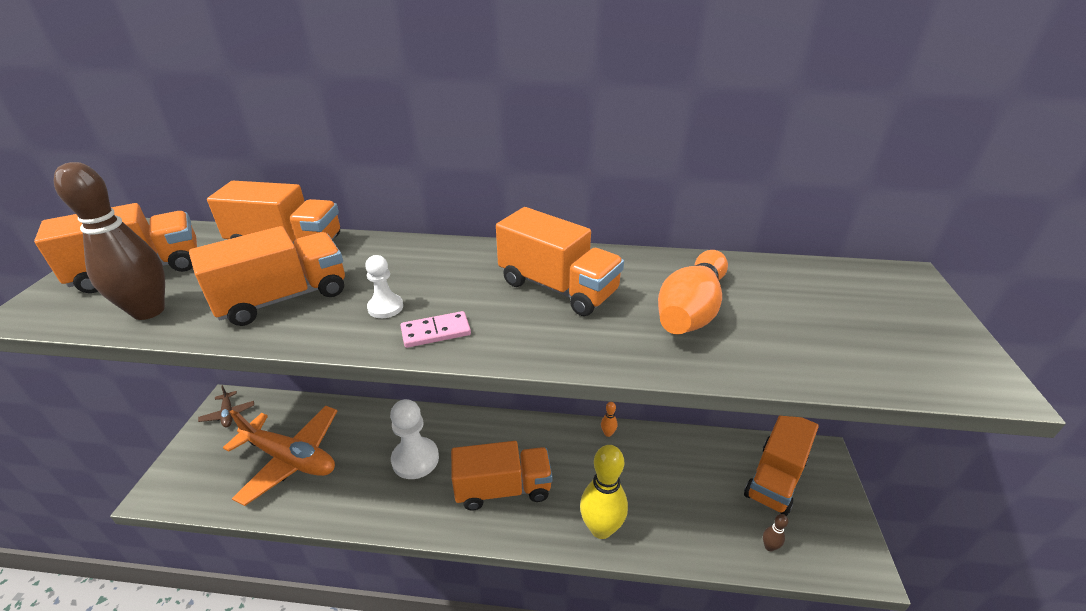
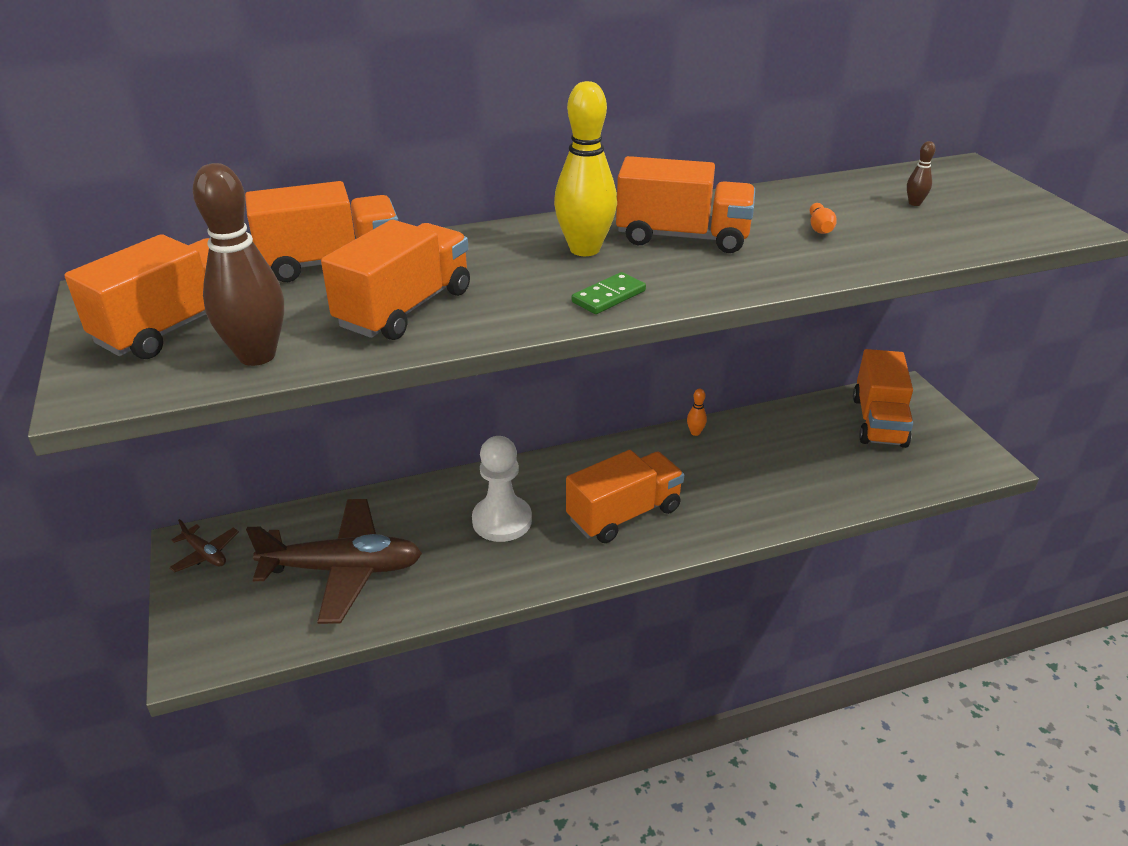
camera: 25 degrees left, 0 degrees up
(290, 459) = (343, 569): orange plane -> brown plane
(385, 307) = (530, 290): white pawn -> none
(436, 332) = (609, 296): pink domino -> green domino
(601, 528) = (749, 513): yellow bowling pin -> yellow bowling pin (584, 249)
(691, 310) = (820, 228): orange bowling pin -> orange bowling pin, size x0.42
(769, 546) = (907, 476): brown bowling pin -> brown bowling pin (914, 203)

